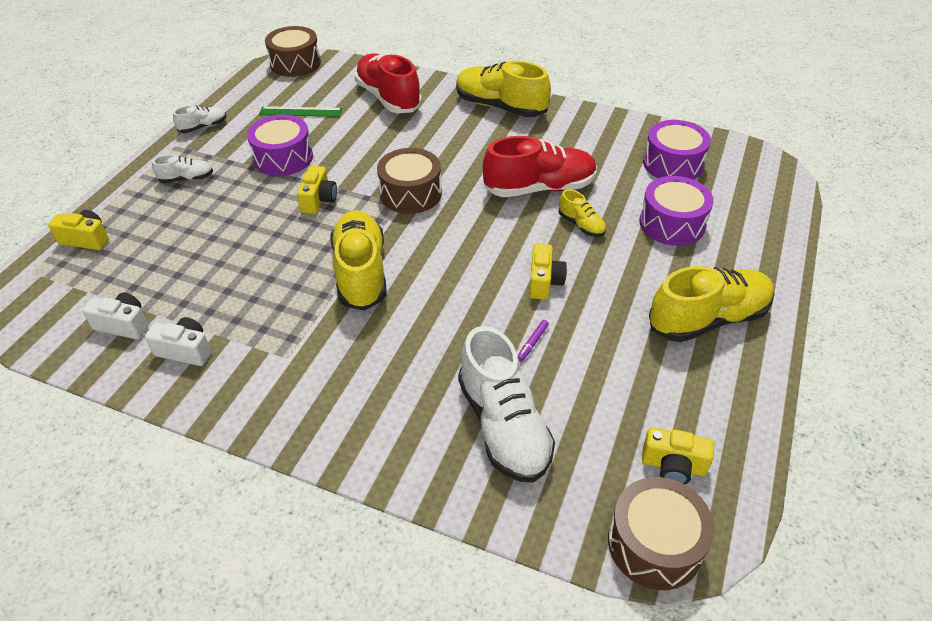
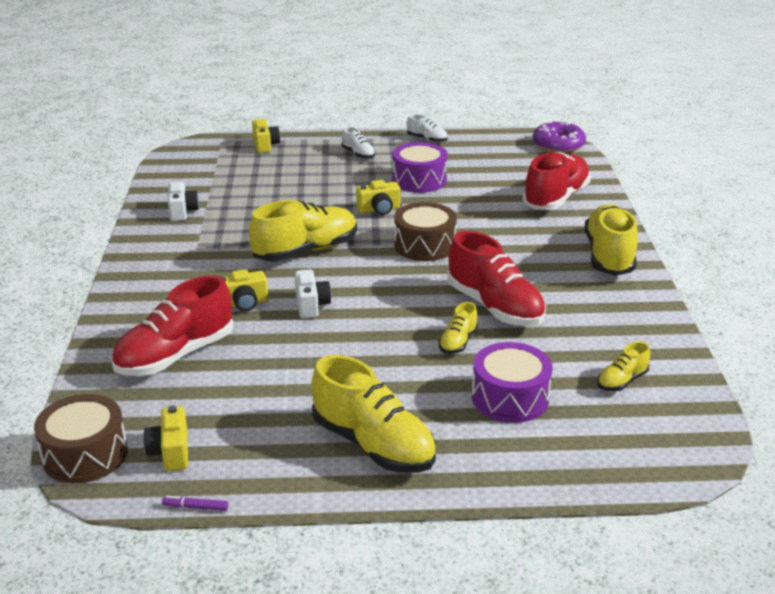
camera: 65 degrees right, 15 degrees down
(123, 325) = (193, 184): white camera -> white camera (311, 305)
(295, 63) = (558, 145): brown drum -> purple donut
(300, 112) = (489, 168): green ruler -> none
(503, 425) = (176, 355): white shoe -> red shoe
(532, 343) = (276, 349): purple marker -> purple marker (195, 507)
(544, 282) = (358, 339): yellow camera -> yellow camera (243, 303)
(673, 164) = (622, 381): purple drum -> yellow shoe

